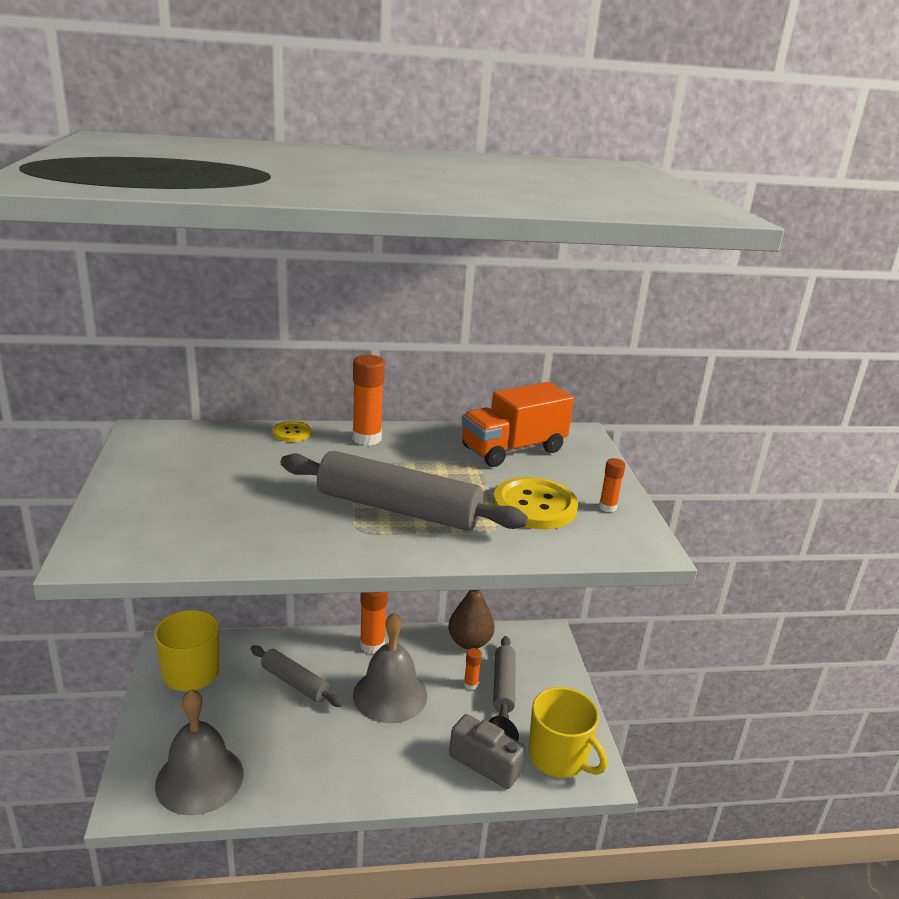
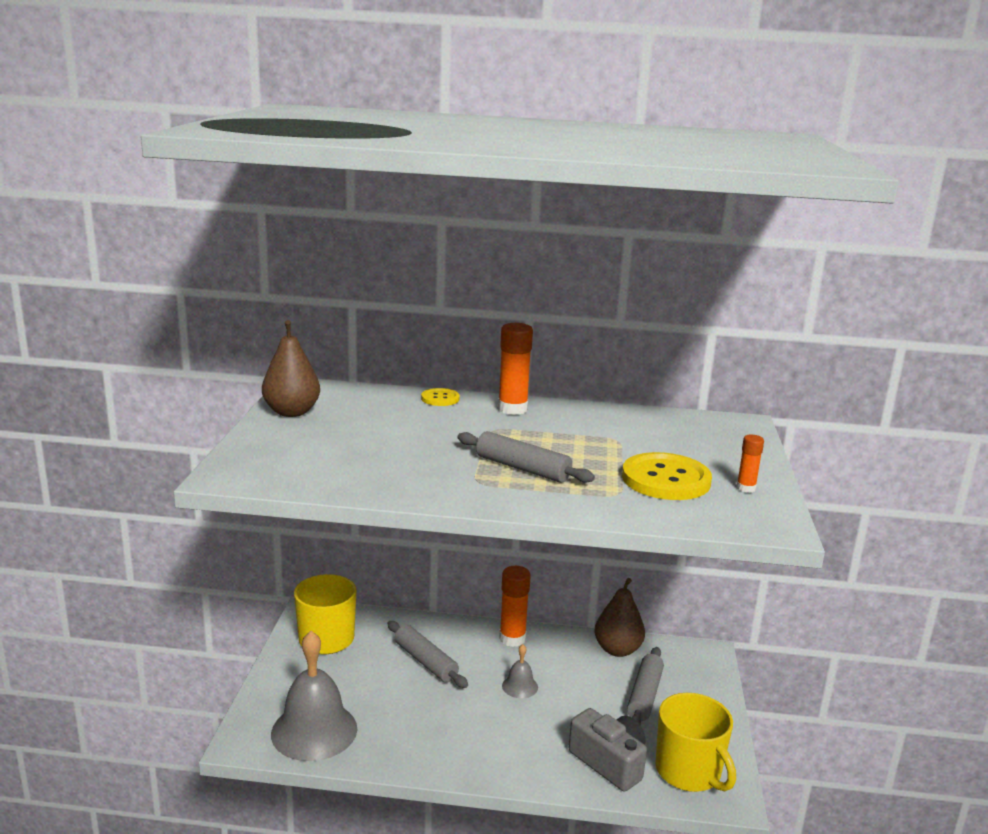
camera: 15 degrees right, 5 degrees down
(141, 465) = (291, 412): none -> brown pear
(390, 695) = (520, 686): grey bell -> grey bell, size x0.46
(398, 509) = (522, 468): grey rolling pin -> grey rolling pin, size x0.60
(470, 684) = (608, 689): orange glue stick -> none
(513, 449) = (662, 430): orange truck -> none

